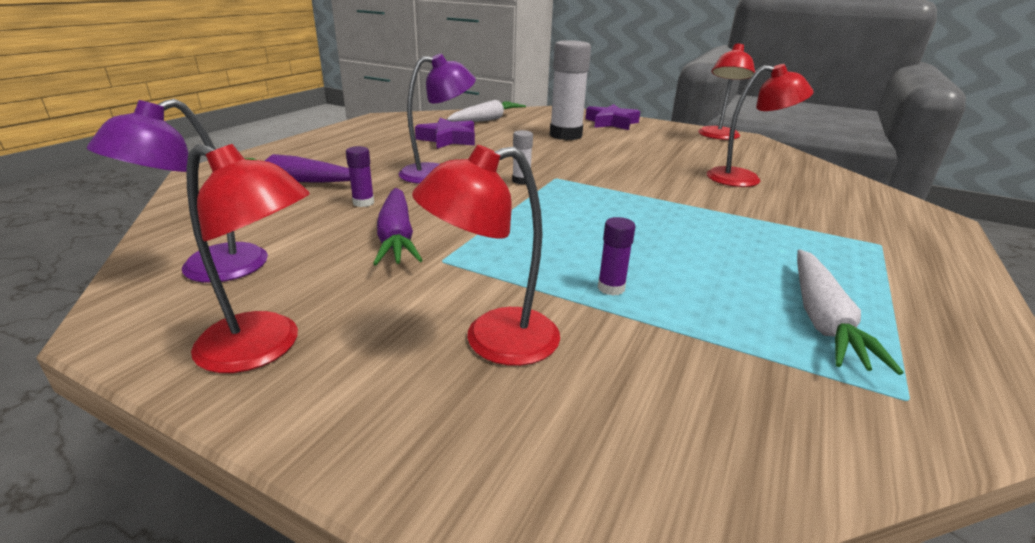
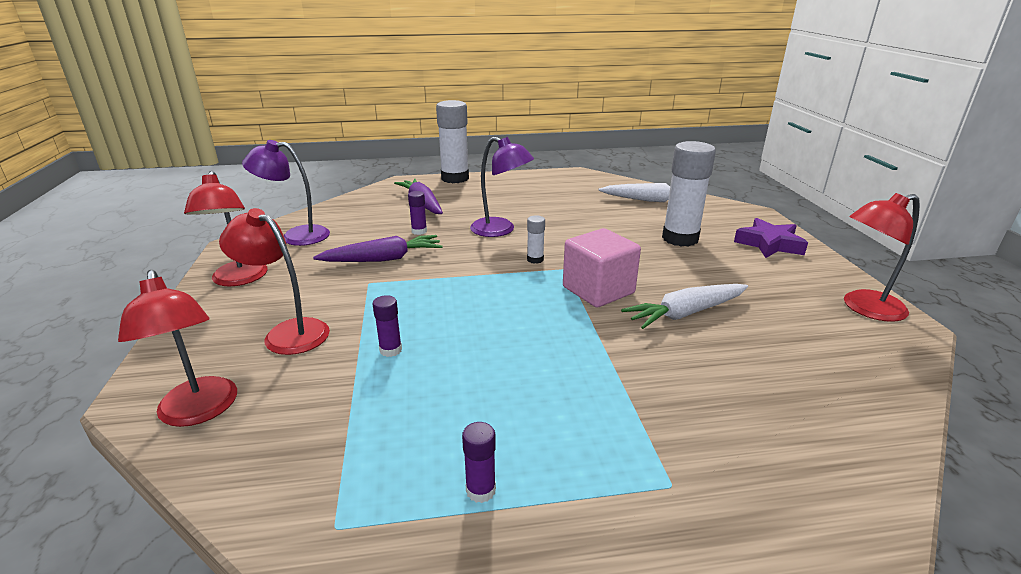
camera: 55 degrees right, 0 degrees up
(267, 152) = (455, 178): none -> white glue stick
(396, 237) = (383, 259): purple carrot -> purple carrot turned 150 degrees counterclockwise
(448, 139) = (574, 207): purple star -> none
(608, 180) = (598, 290): none -> pink cube
(745, 179) = (736, 357): red lamp -> red lamp (199, 412)
(822, 319) = (434, 462): white carrot -> white carrot (685, 313)
(869, 310) = (480, 490): none -> purple glue stick

